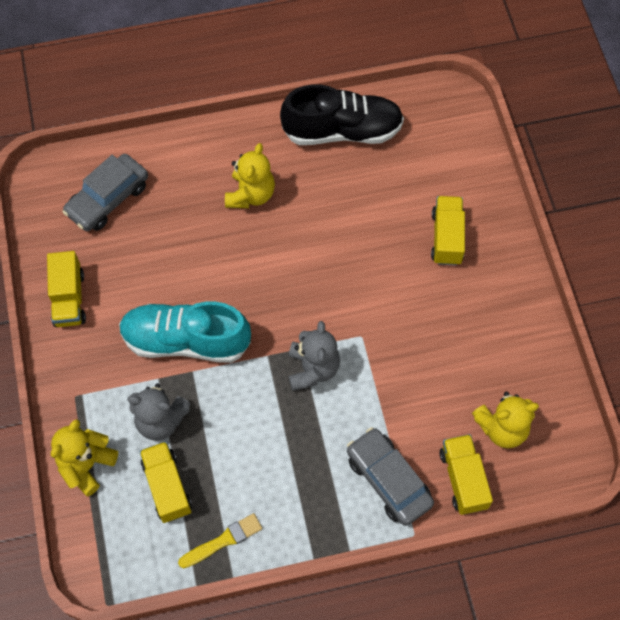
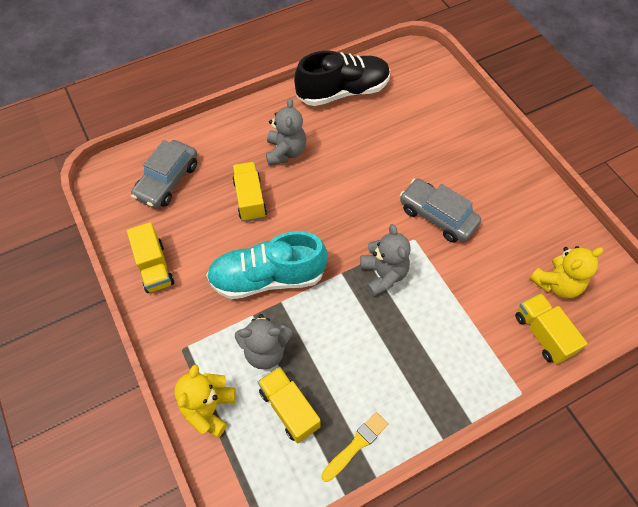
camera: 15 degrees left, 5 degrees down
(250, 194) = (285, 152): yellow teddy bear -> grey teddy bear
(388, 480) = (481, 351): grey car -> grey car (437, 216)
(447, 238) = (453, 150): yellow truck -> yellow truck (250, 199)

